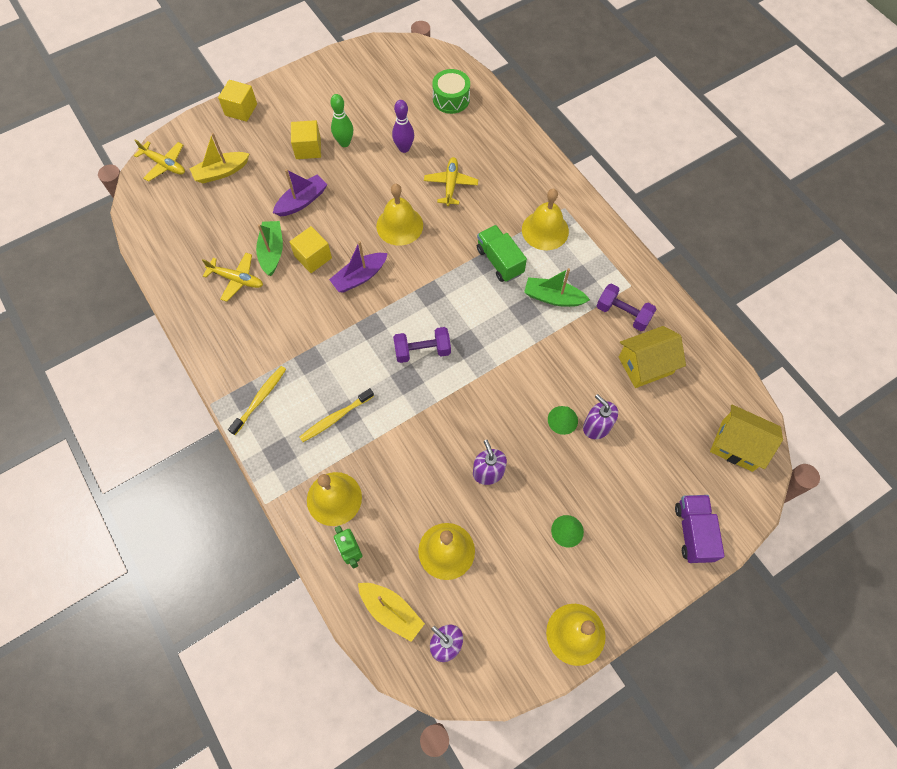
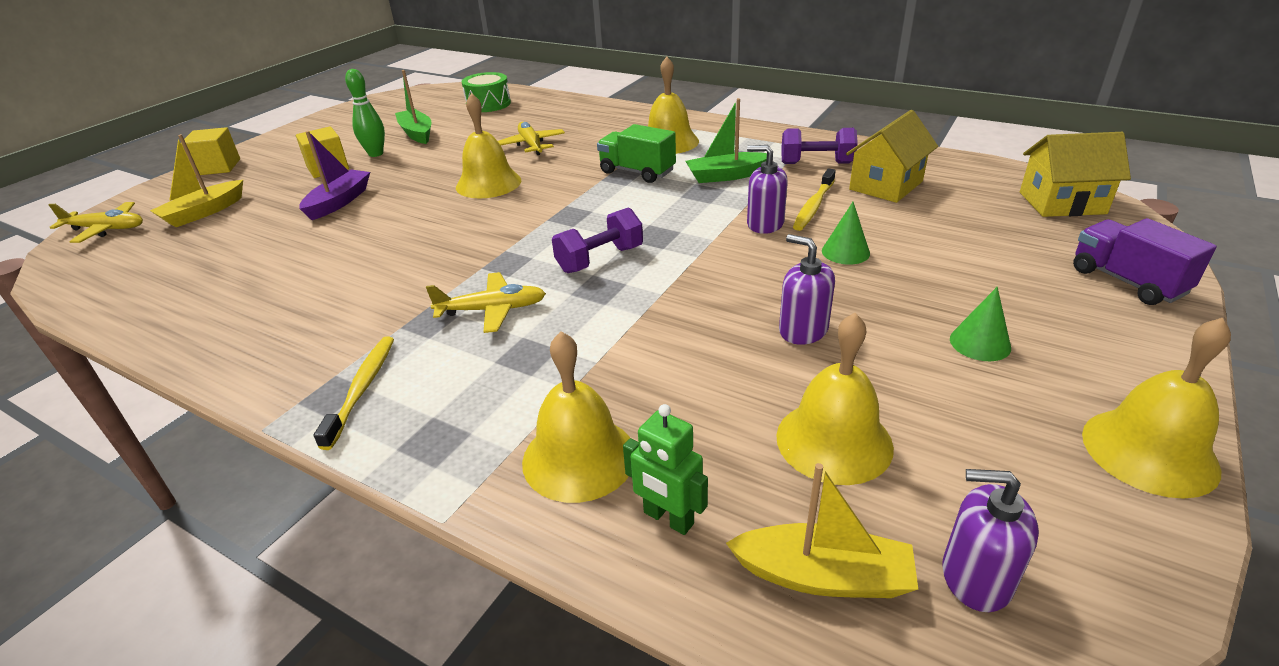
camera: 25 degrees left, 30 degrees down
(236, 279) = (263, 286): yellow plane -> yellow plane (492, 310)
(272, 252) = (313, 248): green boat -> green boat (417, 133)
(313, 257) = (380, 236): yellow cube -> none
(335, 418) = (513, 363): yellow toothbrush -> yellow toothbrush (813, 206)
(359, 277) = (461, 231): purple boat -> none
(404, 148) = (455, 139): purple bowling pin -> none
(596, 426) = (892, 243): purple soap dispenser -> purple soap dispenser (765, 224)

